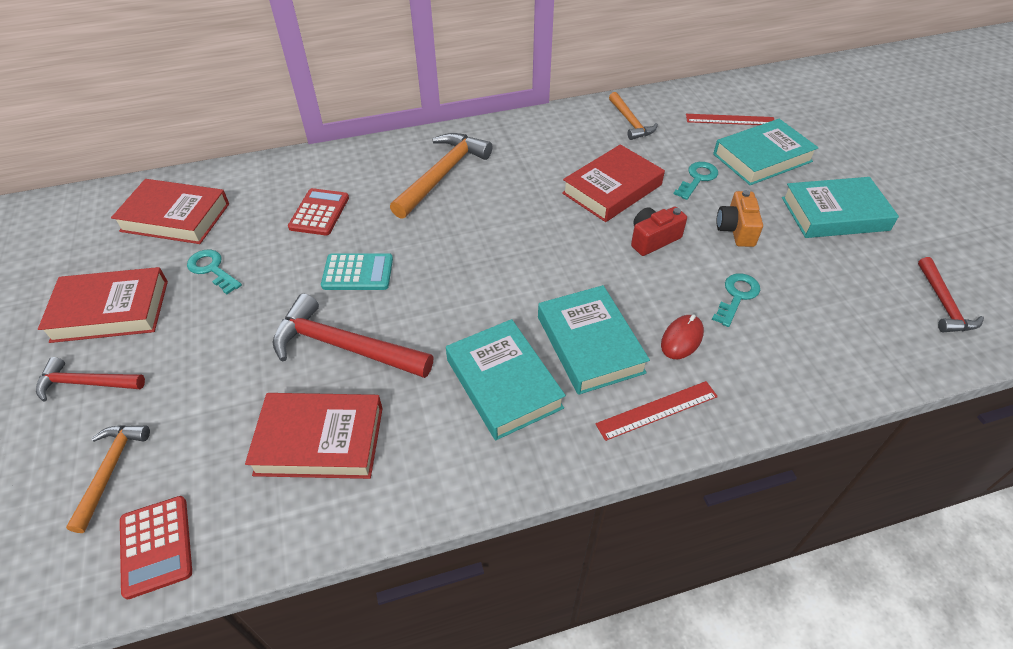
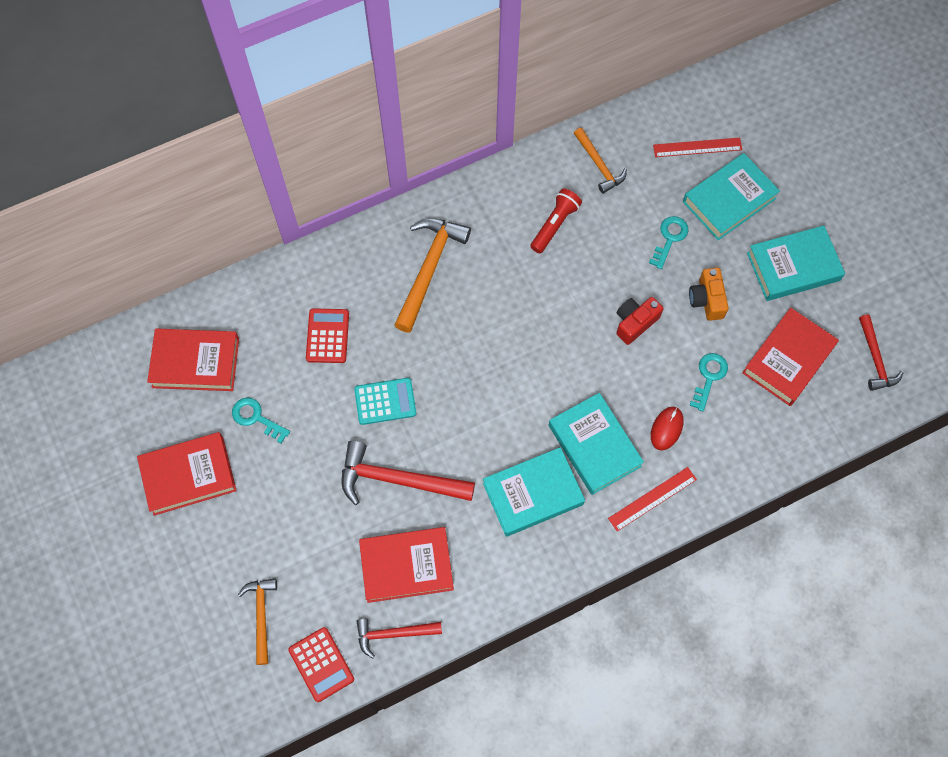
camera: 10 degrees left, 20 degrees up
(86, 383) = (205, 547): red hammer -> red hammer (393, 634)
(503, 383) = (533, 494): turquoise book -> turquoise book turned 75 degrees counterclockwise
(578, 157) = (554, 225): none -> red flashlight
(612, 189) = (592, 264): red book -> red book (788, 359)

